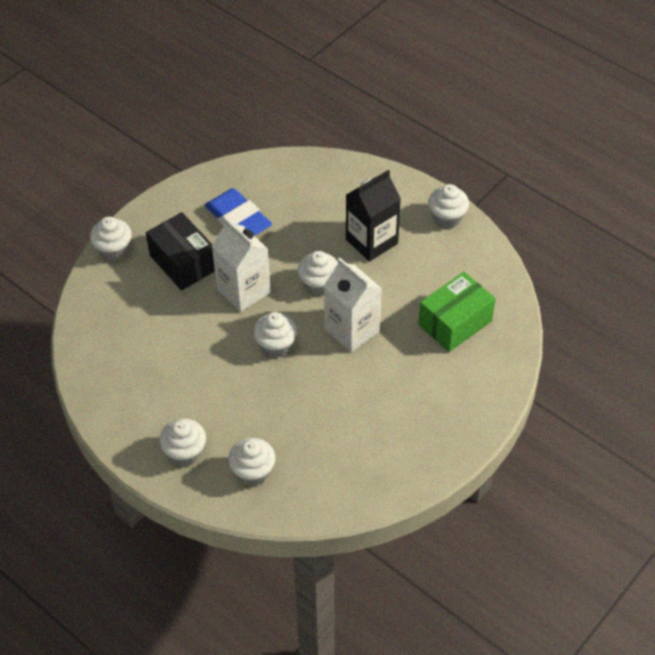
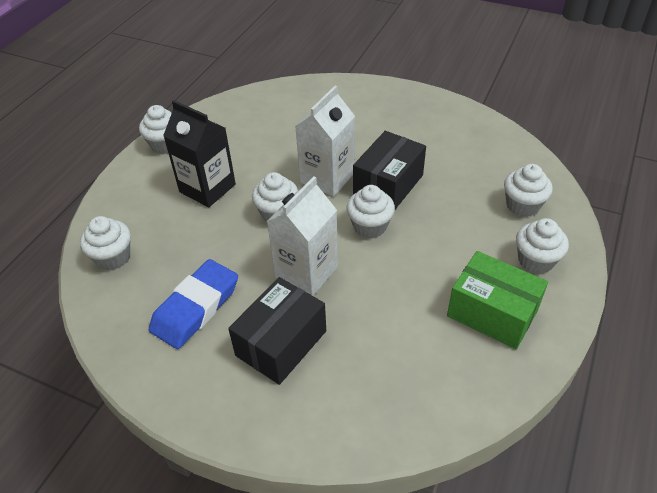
camera: 105 degrees left, 5 degrees down
(113, 250) = (282, 433): white cupcake -> white cupcake (113, 257)
(324, 374) = (388, 184): none -> black box
(455, 323) = (293, 119): green box -> green box (492, 313)

